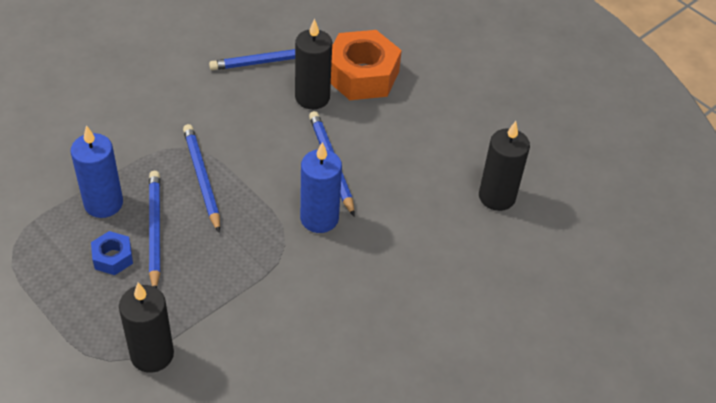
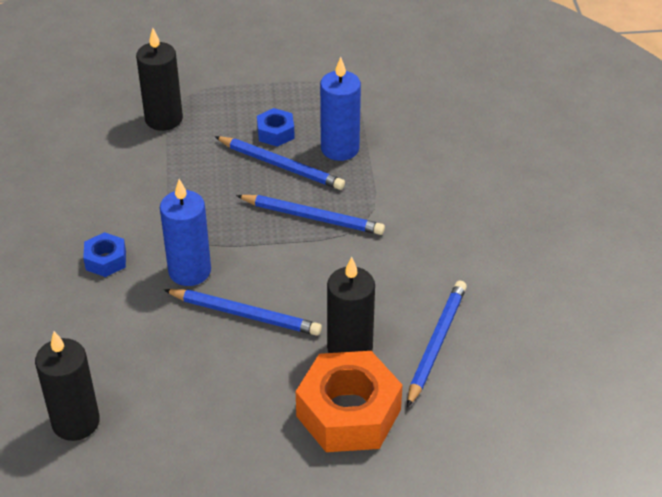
camera: 130 degrees right, 5 degrees down
(354, 277) = (106, 260): none -> blue nut

